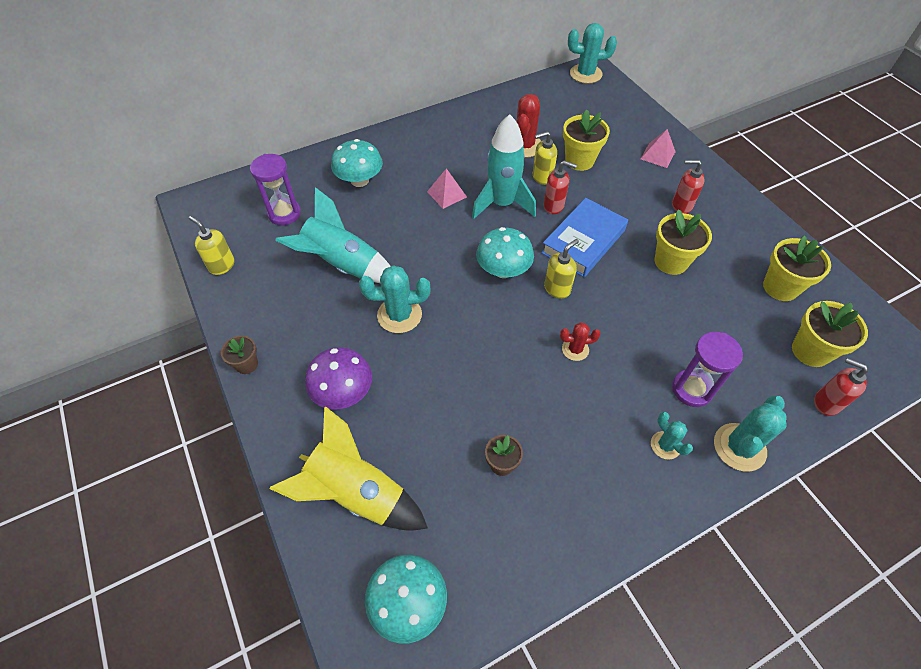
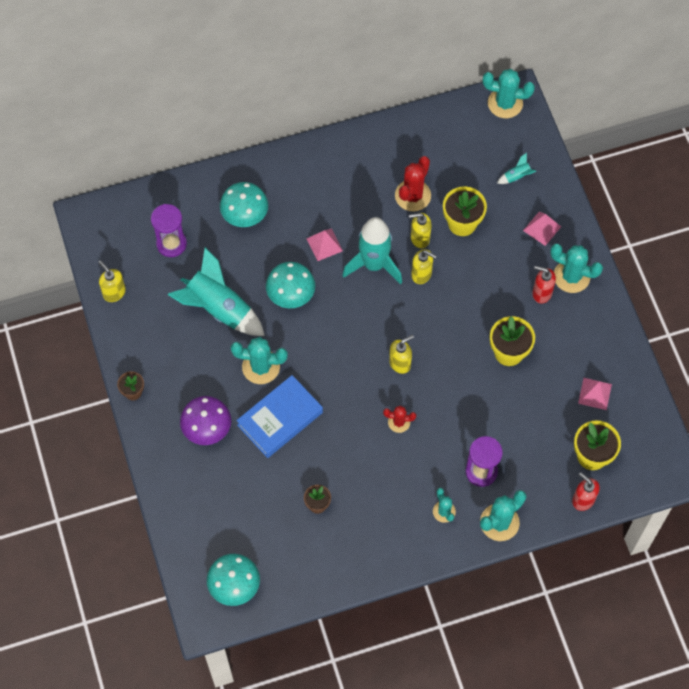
camera: 10 degrees right, 10 degrees up
(357, 493) = (208, 508): yellow rocket -> none
(503, 270) = (358, 337): turquoise mushroom -> turquoise mushroom (291, 294)
(554, 206) = (421, 274): red soap dispenser -> yellow soap dispenser
(583, 241) = (437, 318): blue book -> blue book (280, 419)
(617, 121) = (517, 176): none -> turquoise rocket
(704, 188) = (571, 276): none -> turquoise cactus
(780, 287) = (595, 393): yellow flower pot -> pink pyramid

